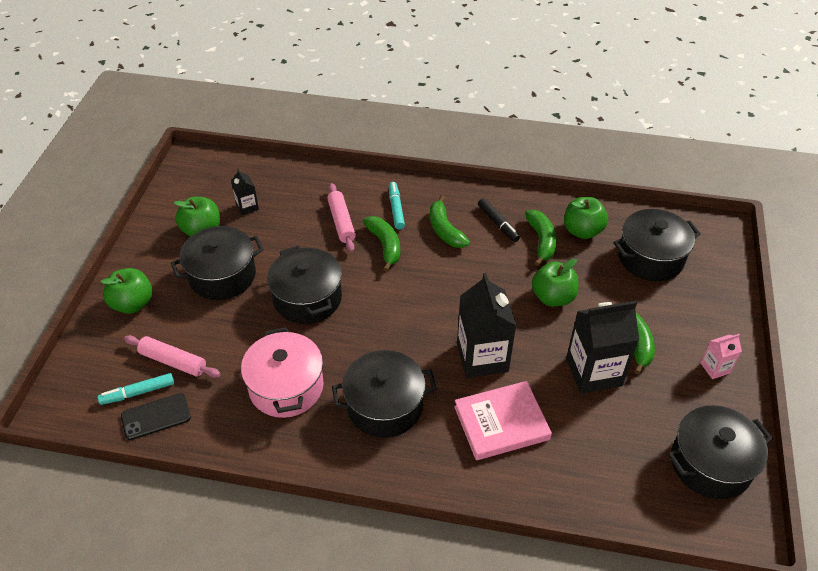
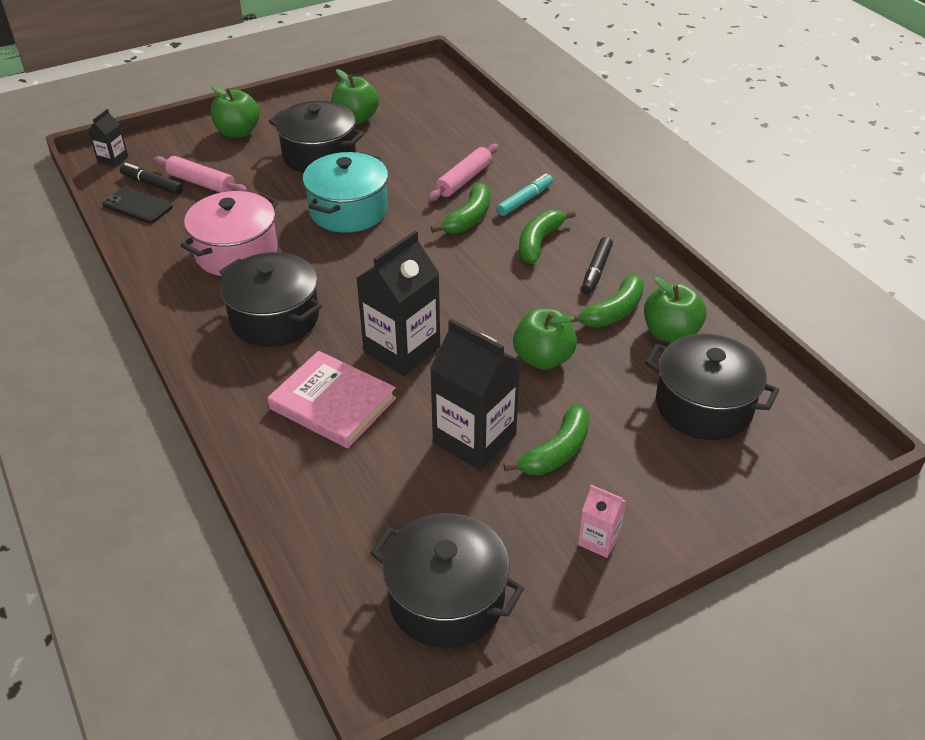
camera: 50 degrees right, 5 degrees down
(138, 393) = (152, 184): turquoise marker -> black marker
(173, 361) = (201, 183): pink rolling pin -> pink rolling pin turned 45 degrees counterclockwise
(247, 207) = (413, 124): black carton -> black carton (113, 160)
(307, 298) = (348, 210): black pot -> turquoise pot

